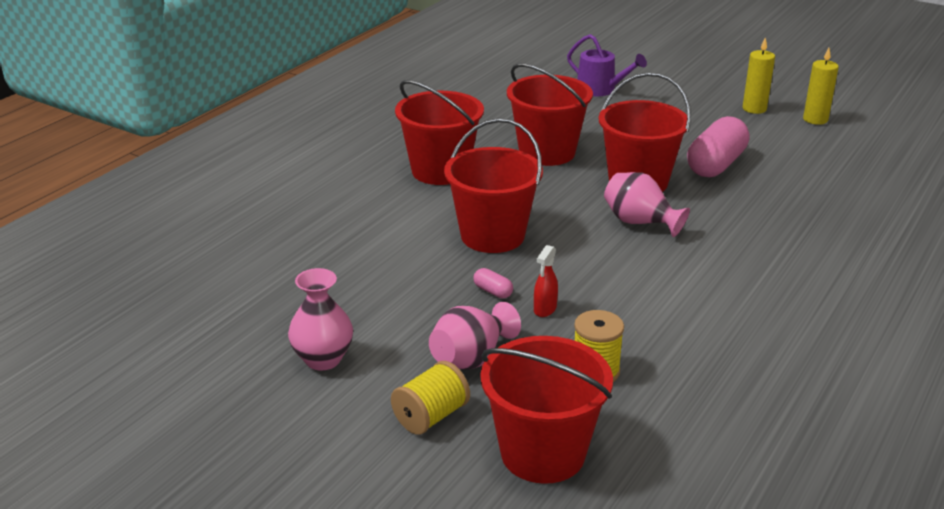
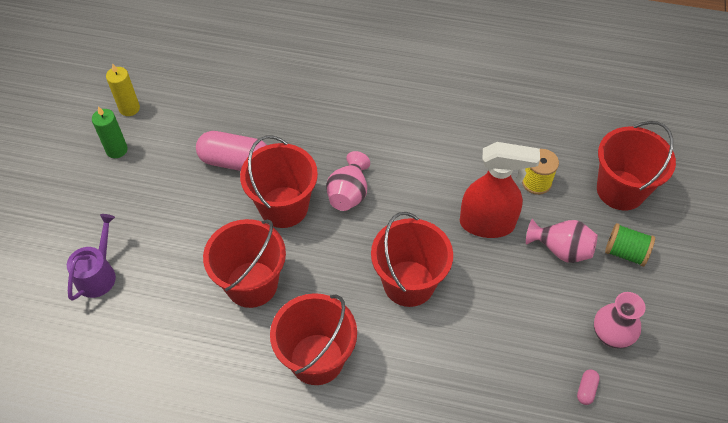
camera: 110 degrees left, 25 degrees up
(431, 416) = (625, 252): yellow spool -> green spool
(493, 291) = (482, 260): pink capsule -> pink capsule (586, 390)
(545, 309) = (487, 224): red spray bottle -> red spray bottle, size x2.45
(754, 109) = (117, 150): yellow candle -> green candle

